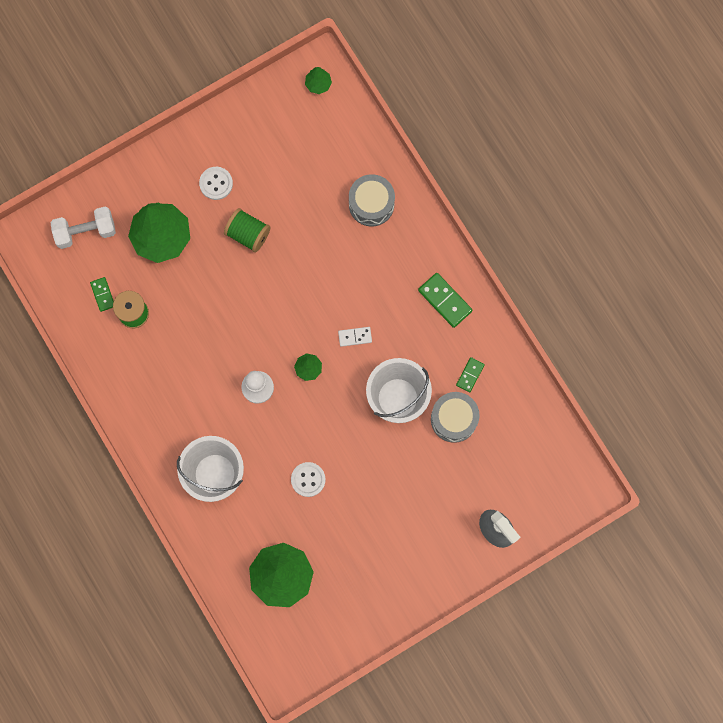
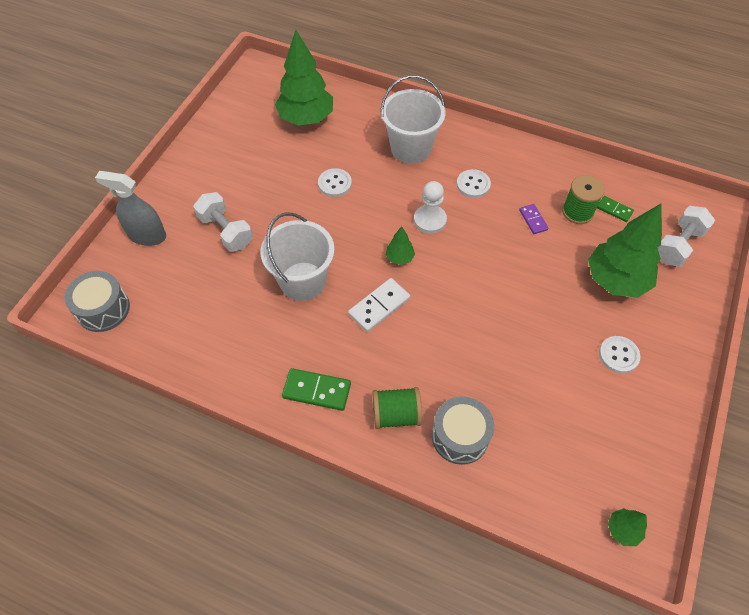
camera: 145 degrees right, 20 degrees down
(175, 330) = (533, 220): none -> purple domino
(194, 398) = (473, 185): none -> white button
(248, 234) = (548, 330): green spool -> green spool (396, 414)
(355, 337) = (379, 306): white domino -> white domino, size x1.65
(429, 490) = (226, 231): none -> white dumbbell
(454, 419) = (238, 295): grey drum -> grey drum (103, 309)
(470, 375) = (247, 340): green domino -> none

